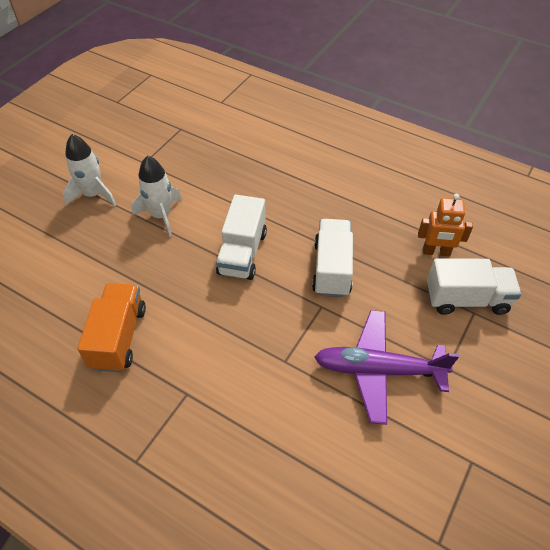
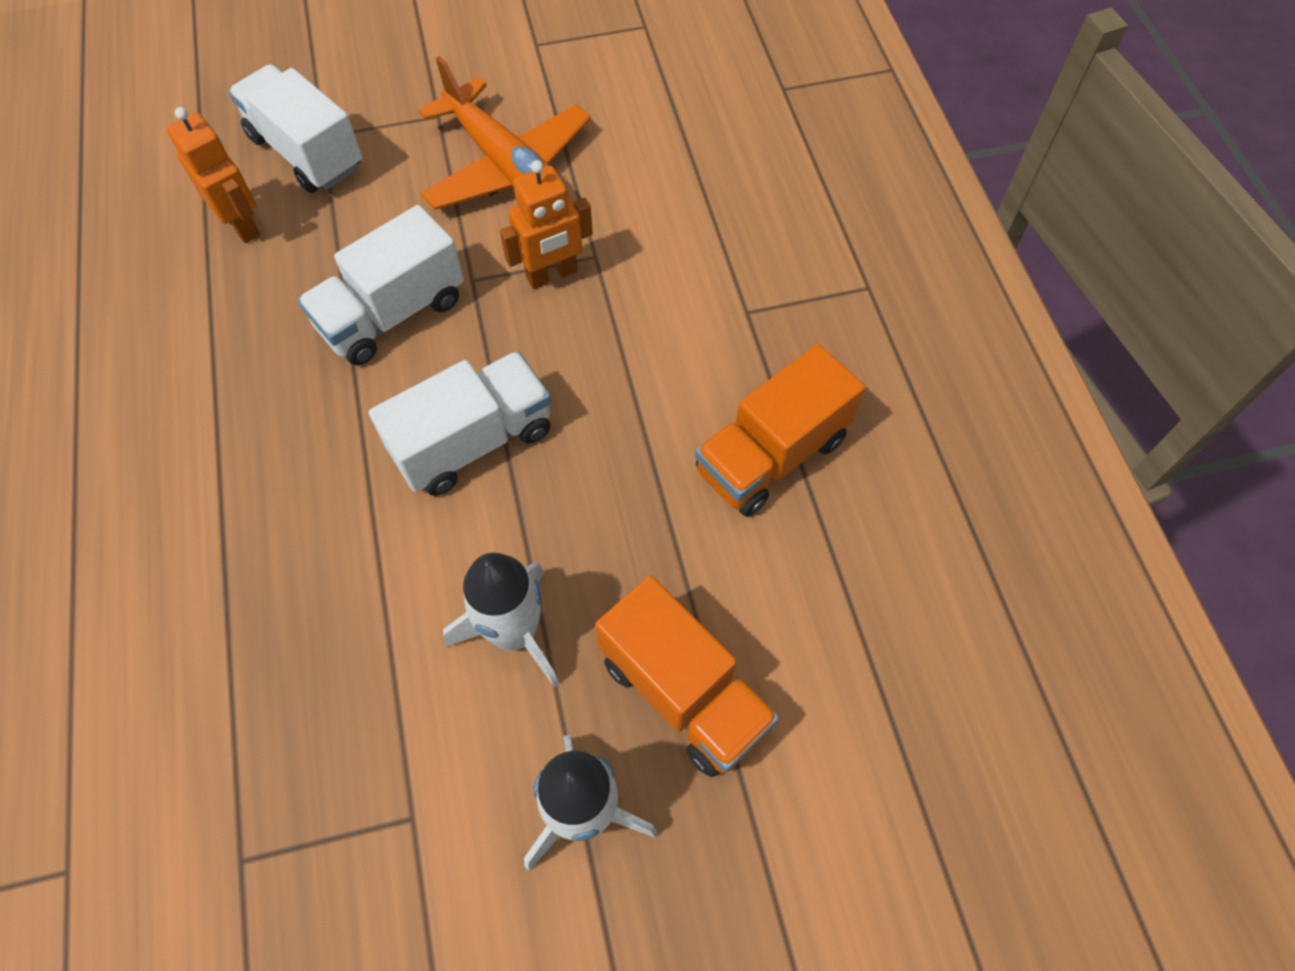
camera: 135 degrees left, 10 degrees up
(87, 240) = (683, 692): none -> orange truck
(292, 336) = (552, 275): none -> orange robot
(378, 370) = (507, 168): purple plane -> orange plane

